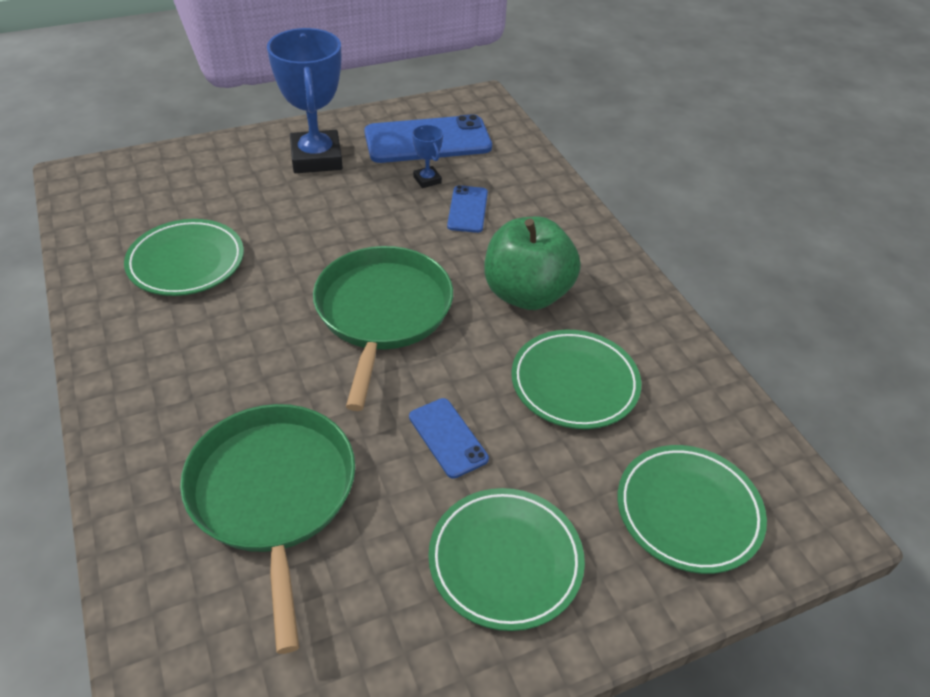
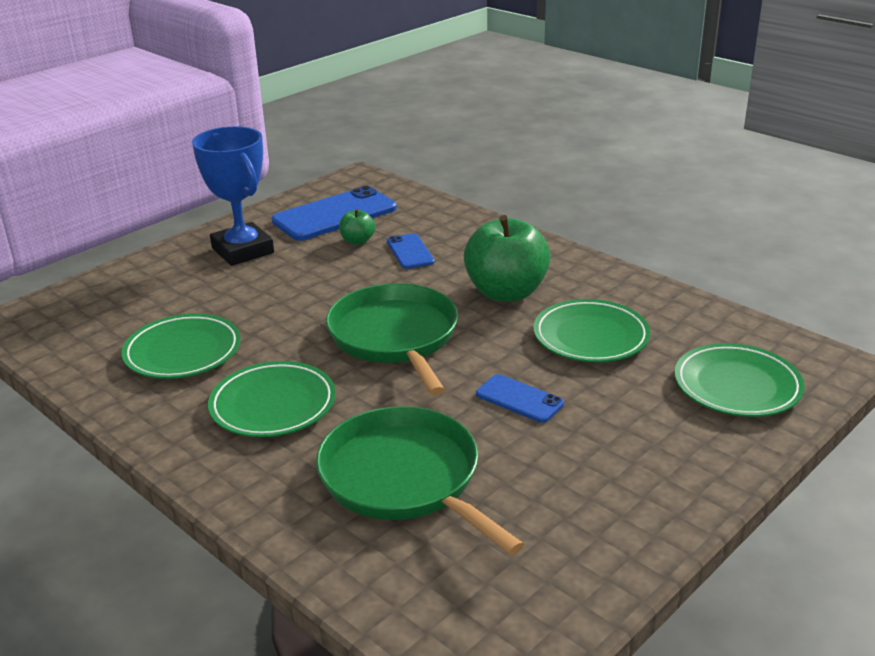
camera: 20 degrees left, 15 degrees down
(427, 180) = (357, 241): blue trophy -> green apple
(505, 561) = (628, 457): green plate -> green plate (273, 405)

